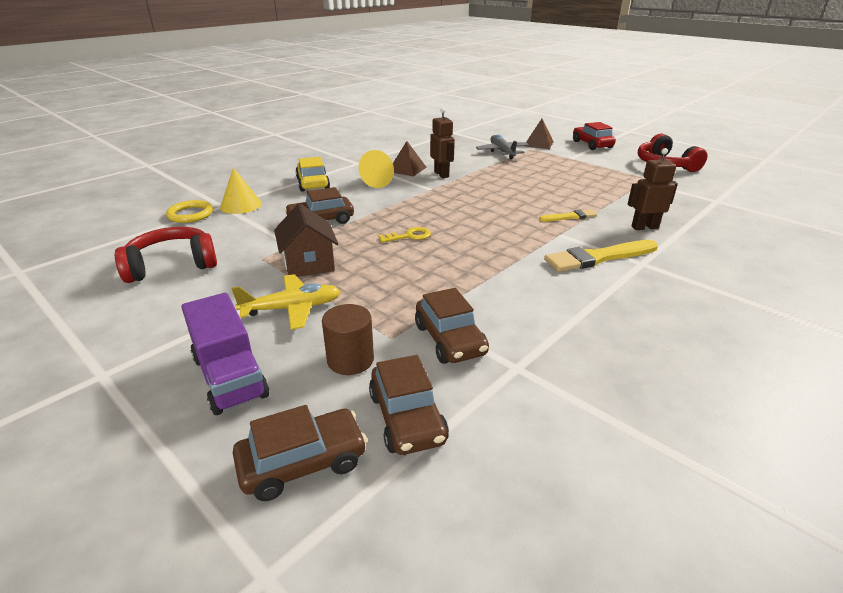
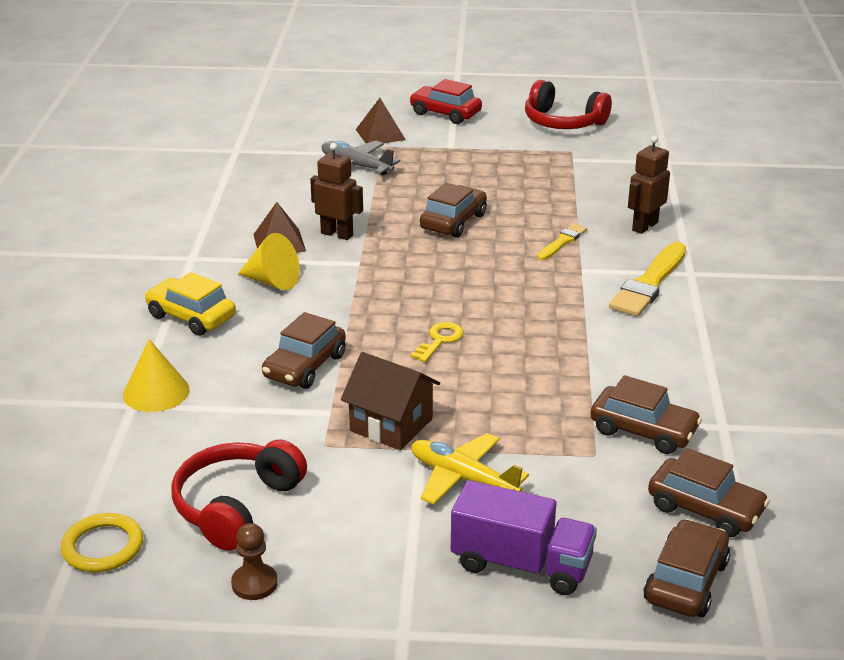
camera: 40 degrees left, 0 degrees up
(104, 304) = (254, 583): none -> brown pawn
(190, 214) = (112, 436): yellow ring -> yellow ring (103, 547)
(292, 308) = (462, 478): yellow plane -> yellow plane turned 90 degrees counterclockwise
(350, 360) = (594, 492): brown cylinder -> none
(515, 188) = (453, 221): none -> brown car

